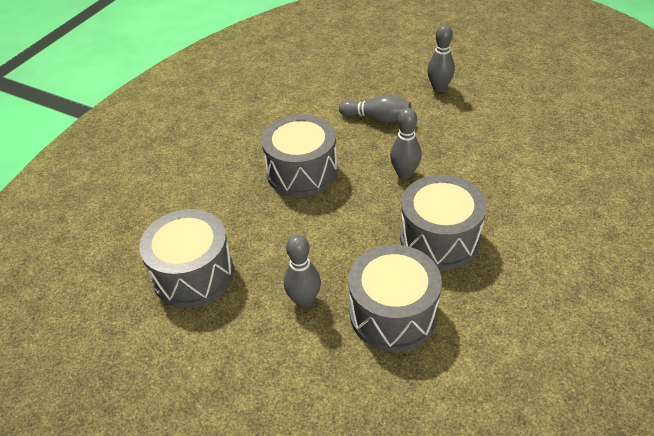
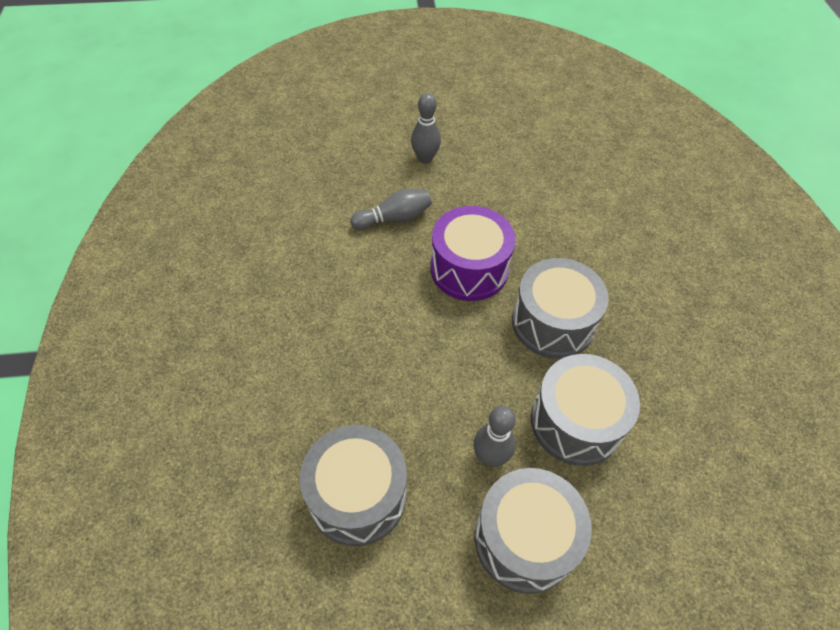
camera: 40 degrees left, 10 degrees up
(302, 172) = (370, 315): grey drum -> grey drum (524, 539)
(404, 173) = (469, 269): grey bowling pin -> purple drum

